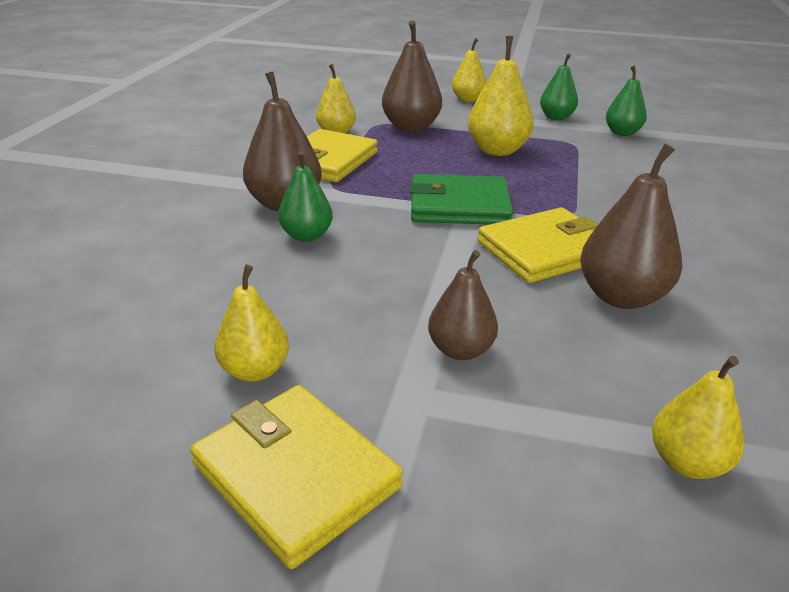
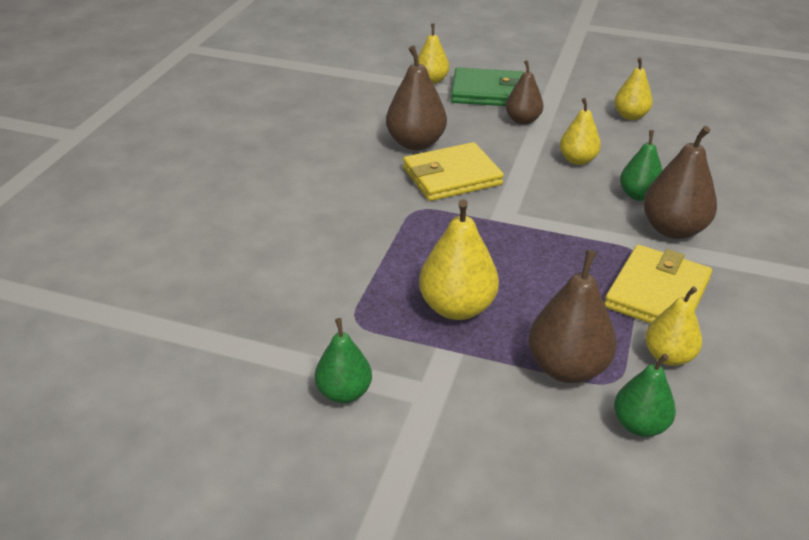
camera: 175 degrees left, 5 degrees up
(296, 475) = (594, 83): yellow wallet -> none
(459, 206) = (513, 222): green wallet -> green wallet (487, 92)
(468, 99) = (471, 465): yellow pear -> yellow pear (577, 160)
(622, 133) = (273, 344): green pear -> green pear (639, 425)

